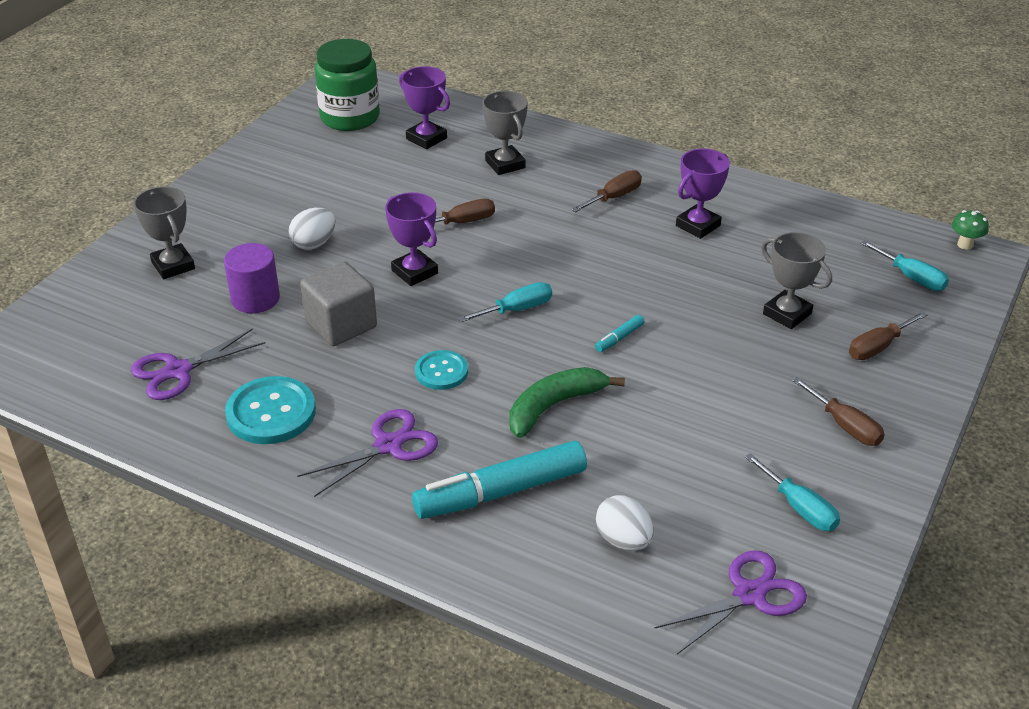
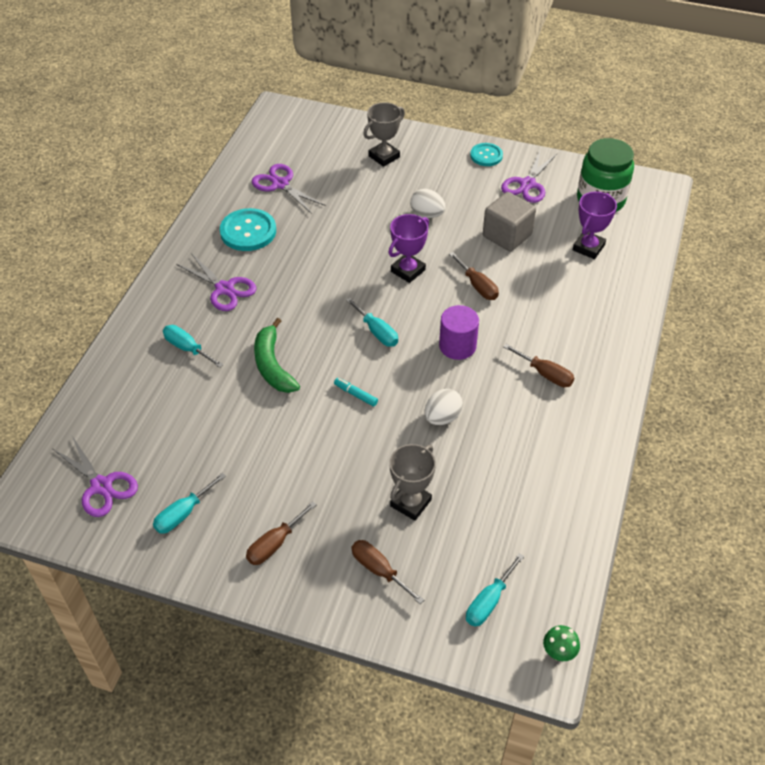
camera: 80 degrees right, 10 degrees up
(255, 299) = (358, 200): purple cylinder -> purple cylinder (457, 346)
(296, 161) = (527, 184): none -> purple scissors
(341, 325) = (339, 245): grey cube -> grey cube (507, 235)
(441, 371) = (300, 302): turquoise button -> turquoise button (486, 155)
(500, 492) = (187, 348): turquoise marker -> turquoise screwdriver
(505, 164) = (569, 299): grey trophy -> none
(554, 406) = (273, 365): green banana -> green banana turned 150 degrees counterclockwise
(623, 540) = (148, 415): white egg -> white egg (442, 417)
(698, 226) = (521, 435): purple trophy -> none

